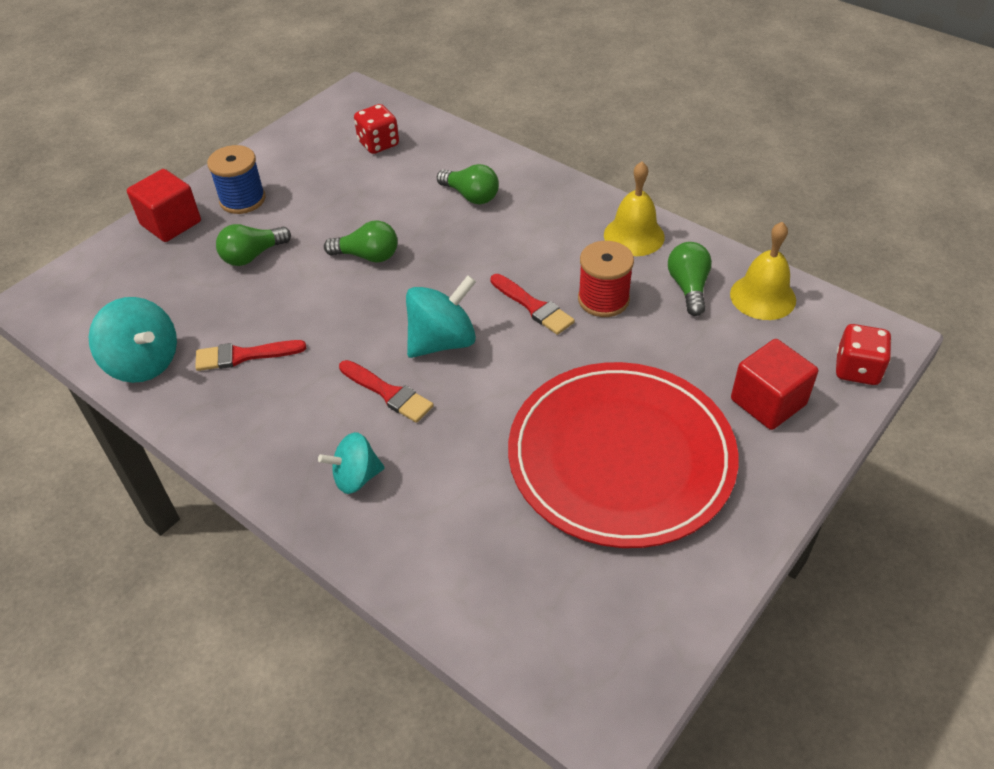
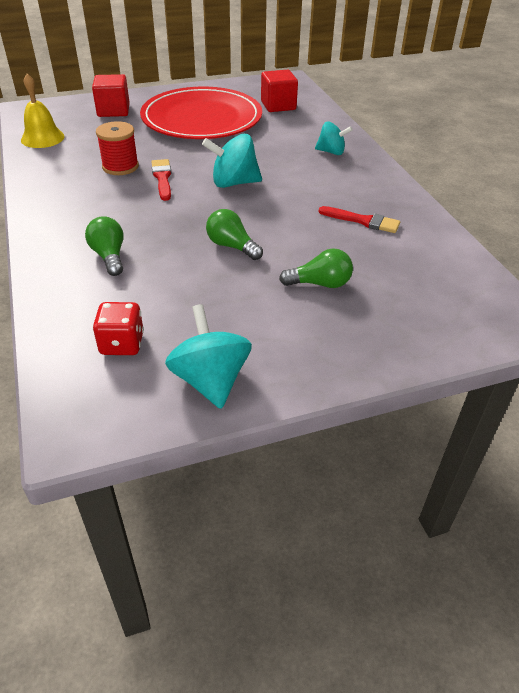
camera: 150 degrees left, 5 degrees down
(144, 363) = (436, 242): turquoise spinning top -> turquoise spinning top (210, 380)
(171, 223) = (381, 347): red cube -> red cube (278, 105)
(242, 200) = (298, 342): blue spool -> none
(388, 393) = (287, 173): red brush -> none
(634, 236) = (50, 187): yellow bell -> none
(688, 287) = (69, 154): green light bulb -> none
(857, 369) = (58, 105): red dice -> none

